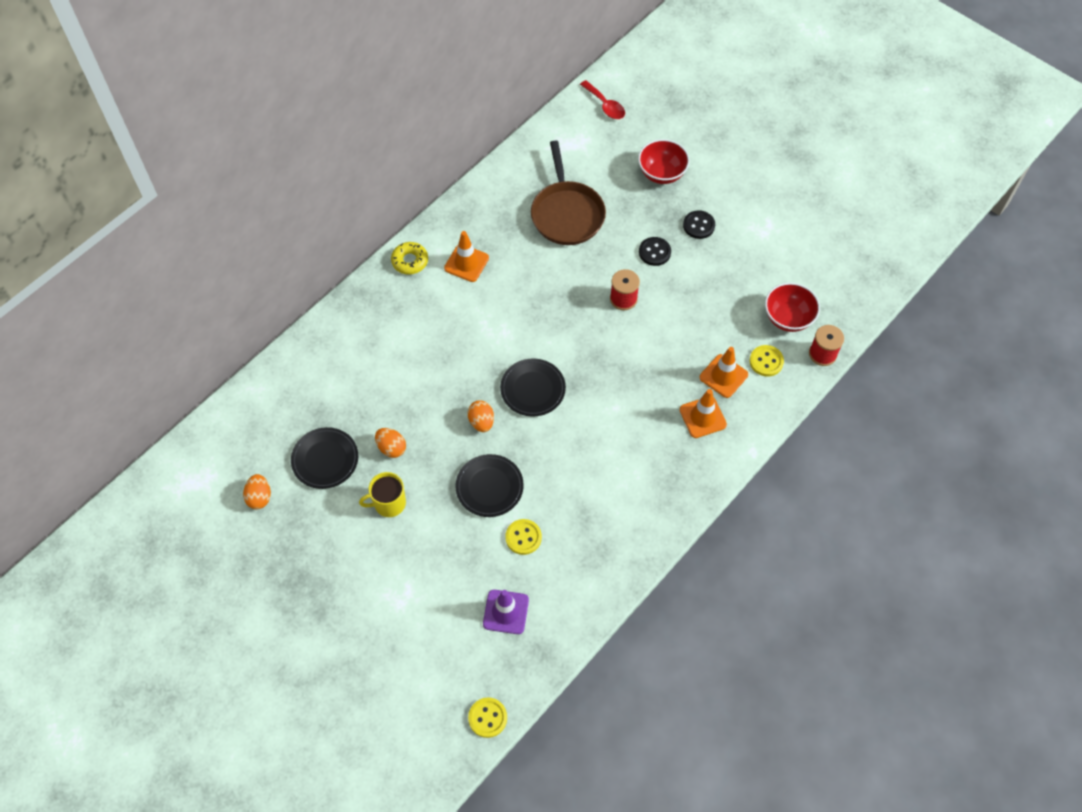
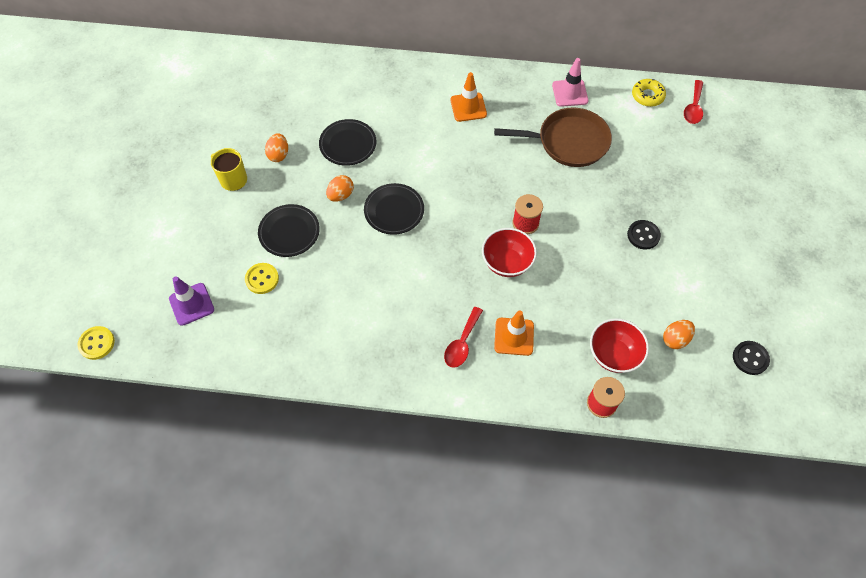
camera: 55 degrees right, 0 degrees up
(259, 497) = (188, 106): orange egg -> orange egg (675, 339)
(325, 460) = (242, 123): black plate -> black plate (348, 144)
(410, 261) = (440, 74): yellow donut -> yellow donut (647, 96)
(516, 178) = (570, 93): none -> pink traffic cone
(567, 214) = (569, 142): brown pan -> brown pan turned 135 degrees counterclockwise
(654, 252) = (588, 219): black button -> black button (750, 358)
(661, 173) = (668, 181): red bowl -> red bowl (507, 263)
(702, 417) = (462, 343): orange traffic cone -> red spoon
(766, 361) = (555, 361): yellow button -> none

